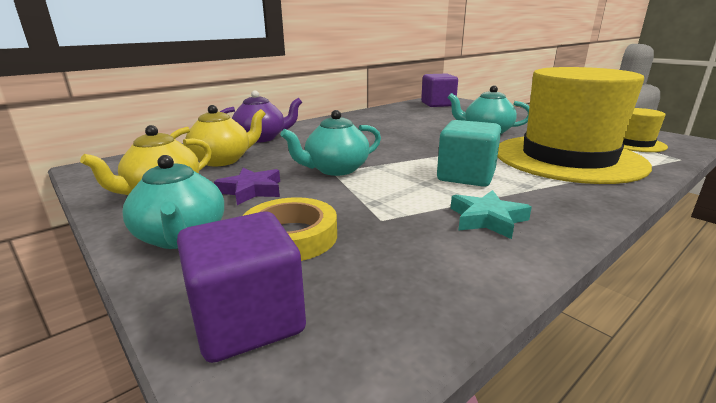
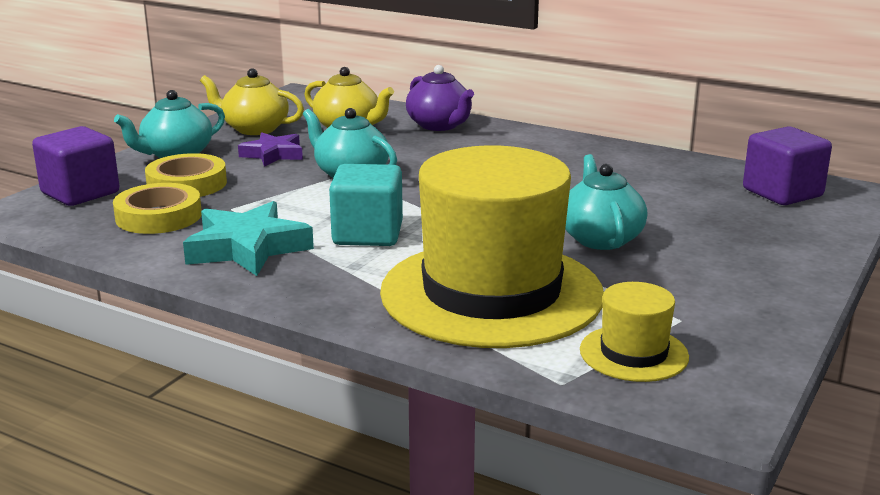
camera: 70 degrees right, 0 degrees up
(382, 259) = (158, 216): none -> yellow tape
(487, 219) = (247, 248): turquoise star -> turquoise star, size x1.56

